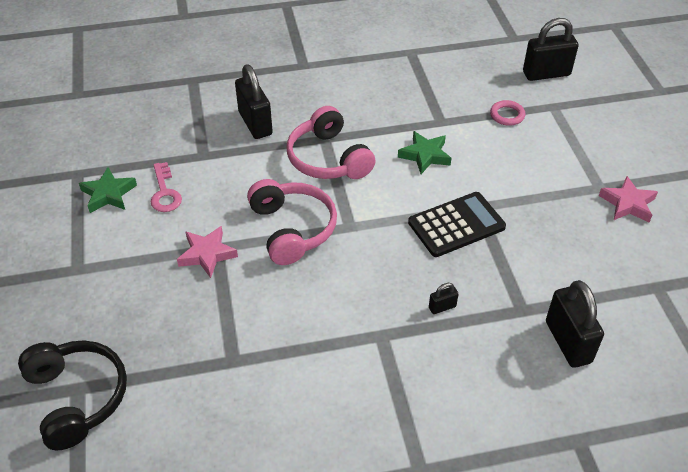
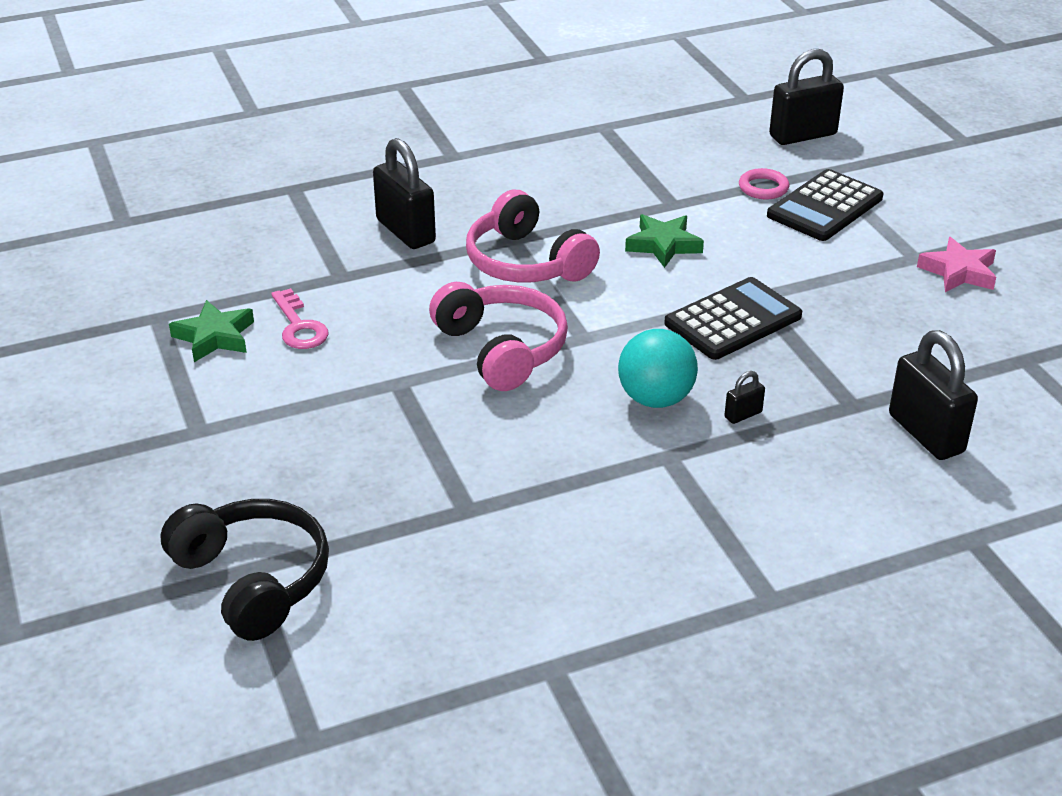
camera: 10 degrees left, 10 degrees down
(207, 254) = (387, 392): pink star -> none
(385, 285) = (655, 399): none -> turquoise ball
(546, 136) = (825, 207): none -> black calculator

